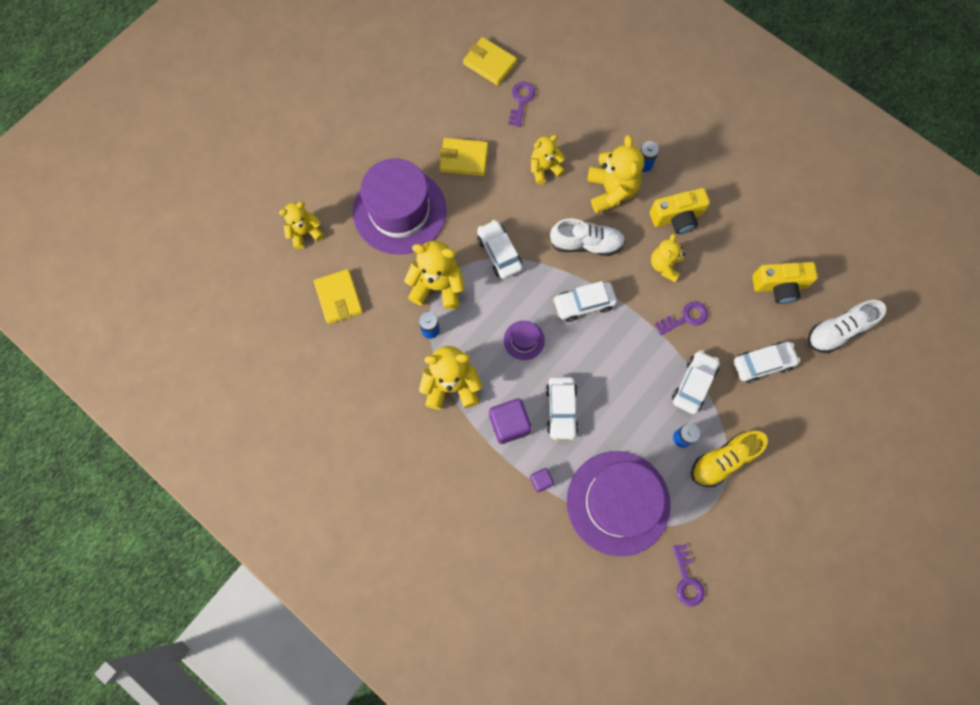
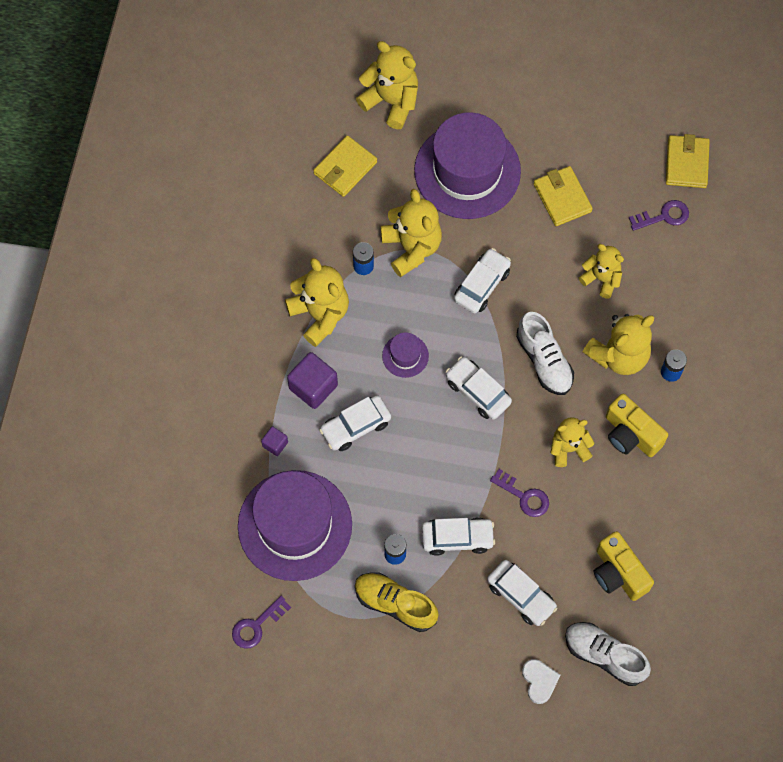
camera: 60 degrees right, 5 degrees down
(305, 232) = (391, 101): yellow teddy bear -> yellow teddy bear, size x1.55
(835, 388) = (539, 681): none -> white heart

